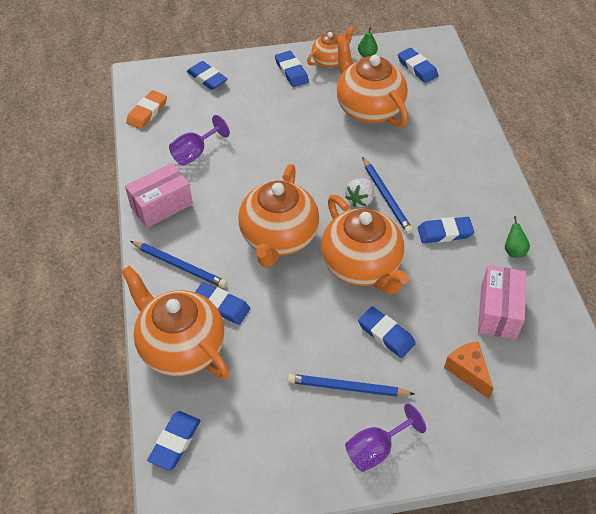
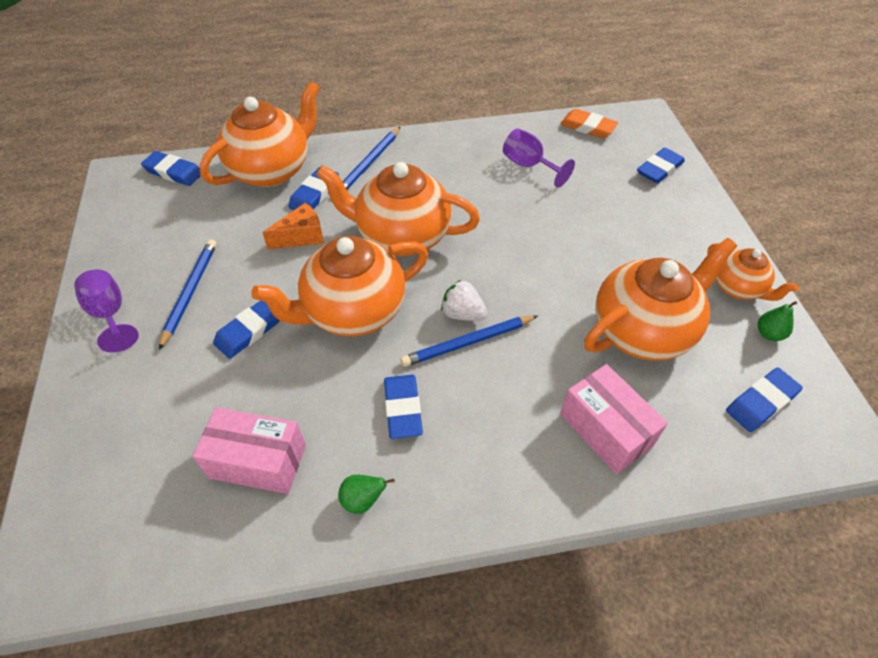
camera: 90 degrees right, 0 degrees up
(161, 205) = (449, 146): pink box -> pink box (605, 430)
(291, 71) = (698, 246): blue eraser -> none
(468, 371) = (176, 412): orange cheese -> orange cheese (301, 236)

